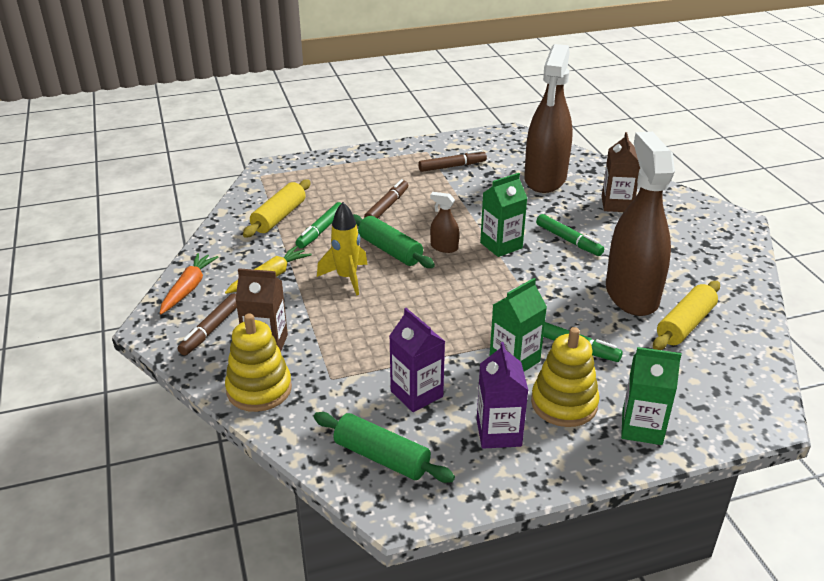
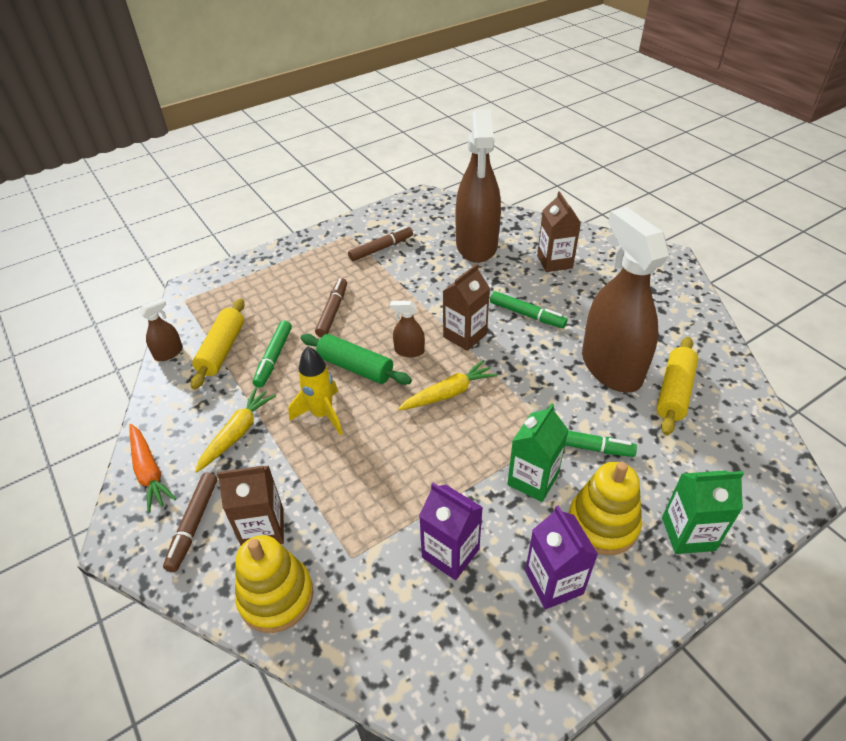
camera: 15 degrees left, 10 degrees up
(188, 288) = (149, 472): orange carrot -> orange carrot turned 150 degrees clockwise
(233, 211) = (168, 353): none -> brown spray bottle
(381, 457) = (445, 655): green rolling pin -> none
(466, 284) = (449, 393): none -> yellow carrot
(501, 245) = (465, 335): green carton -> brown carton

